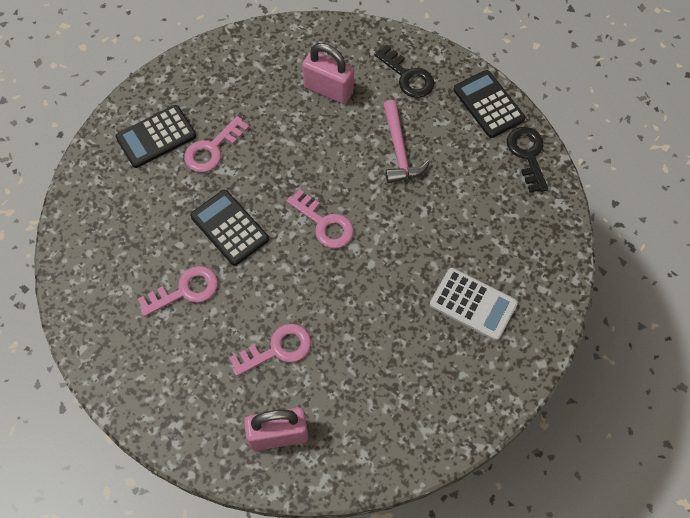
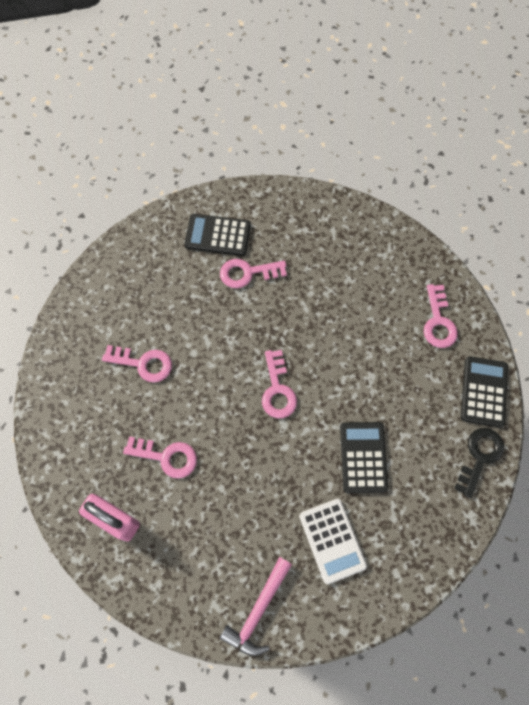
camera: 40 degrees right, 5 degrees up
(229, 228) = (210, 341): black calculator -> black calculator (363, 457)
(328, 89) = (368, 288): pink padlock -> none
(399, 150) = (381, 376): pink hammer -> pink hammer (258, 611)
(407, 76) = (438, 322): black key -> pink key

